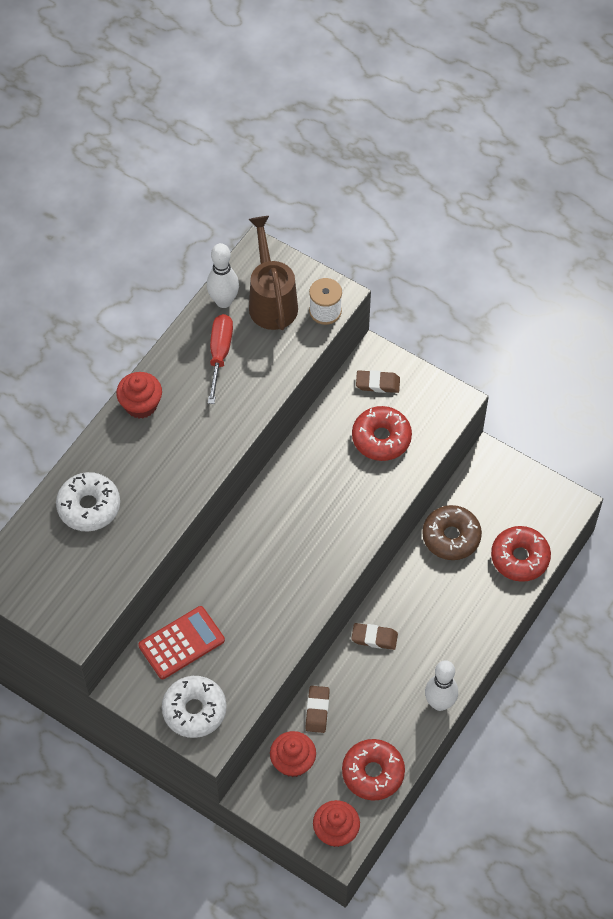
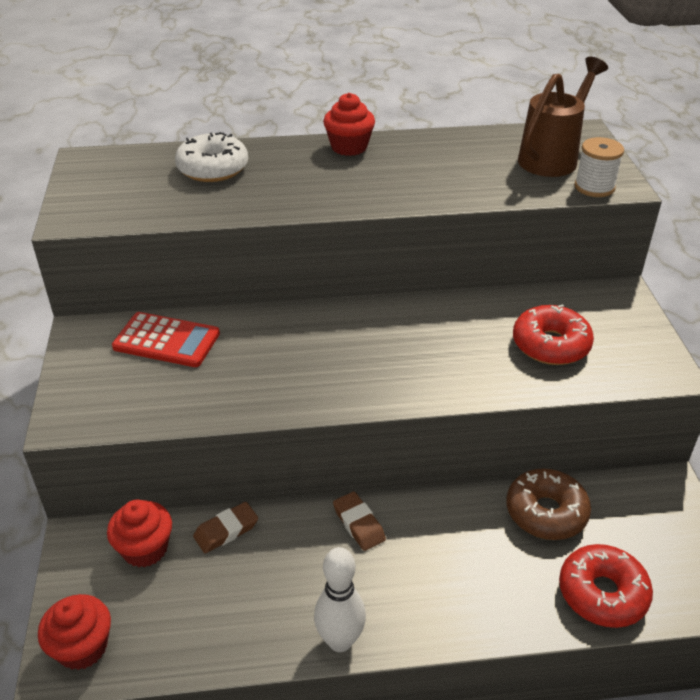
camera: 50 degrees right, 20 degrees down
(194, 710) = (95, 390): white donut -> none
(219, 355) = (457, 159): red screwdriver -> none
(223, 301) = (510, 137): white bowling pin -> none
(373, 773) = (190, 634): red donut -> none
(377, 383) = (600, 310): brown eraser -> none

